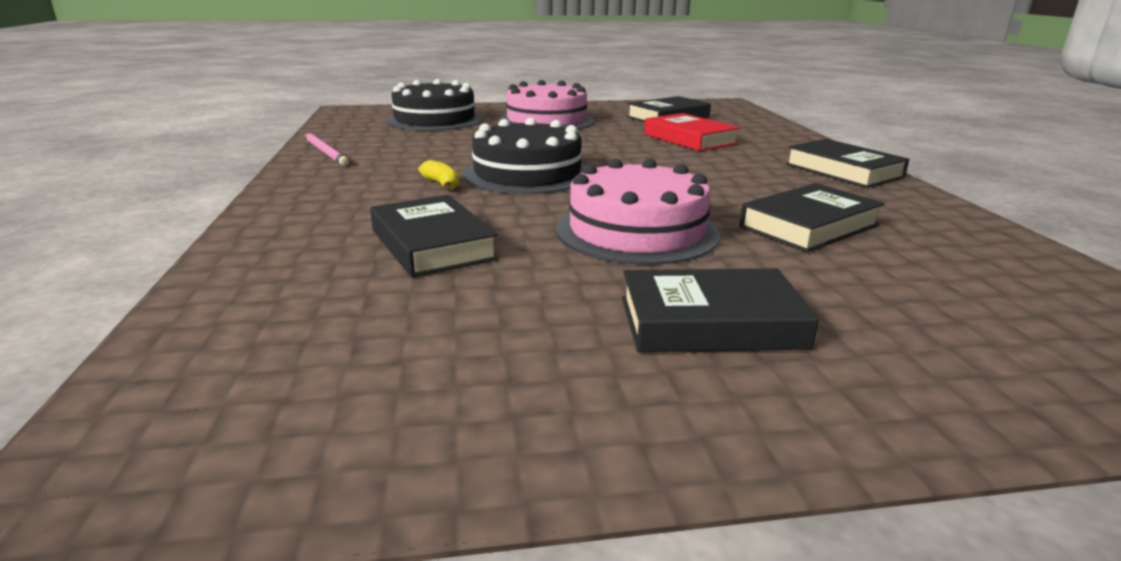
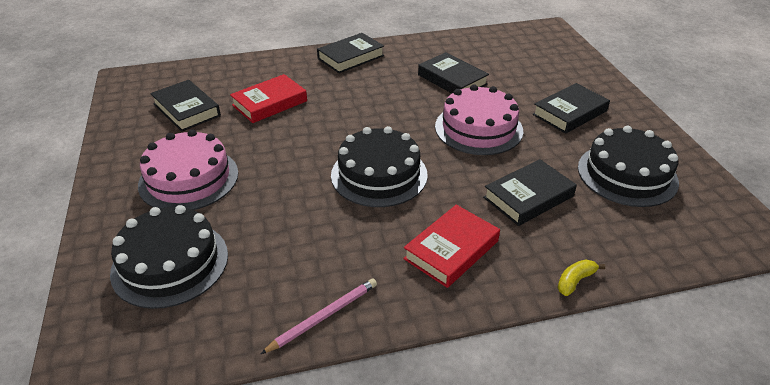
camera: 95 degrees left, 15 degrees up
(363, 195) = (451, 250): none -> red book
(442, 184) = (414, 213): yellow banana -> yellow banana (575, 281)
(445, 345) = (627, 174): none -> black cake
(710, 322) = (569, 113): black book -> black book turned 60 degrees clockwise

